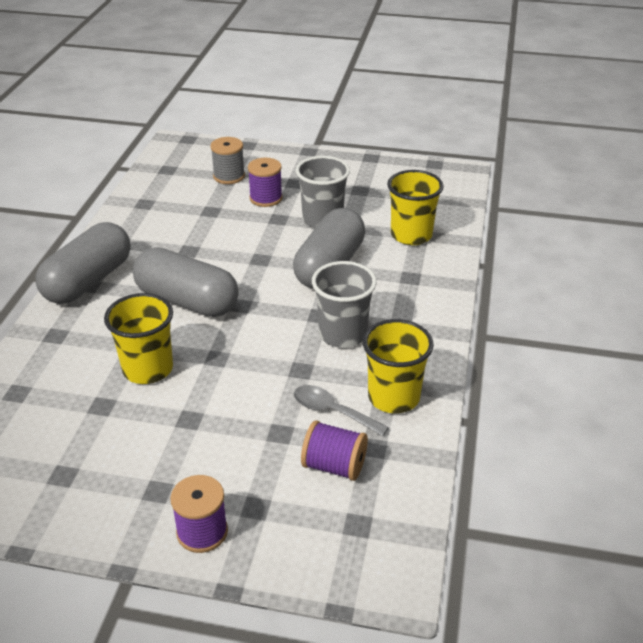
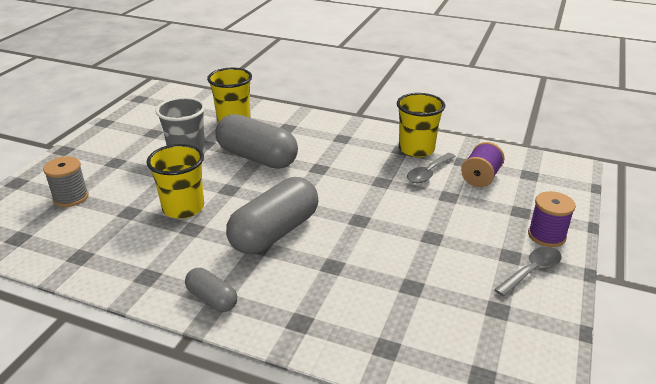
camera: 80 degrees left, 5 degrees down
(88, 281) = (212, 299): grey capsule -> grey capsule, size x0.51
(128, 510) = (531, 271): none -> grey spoon
(148, 369) = (367, 258): yellow cup -> yellow cup (183, 208)
(266, 198) = (130, 179): purple spool -> none
(343, 334) = (345, 161): grey cup -> none

